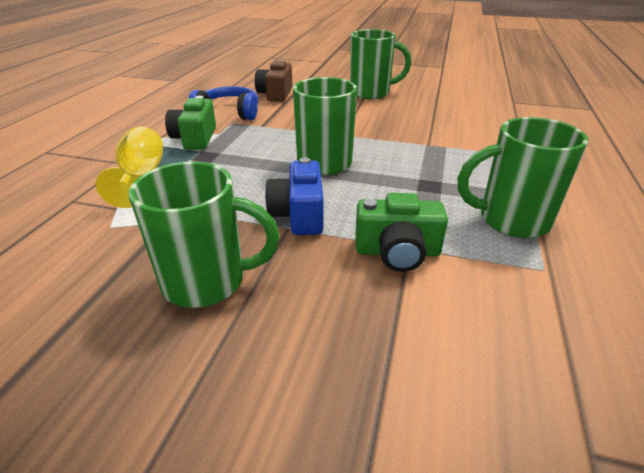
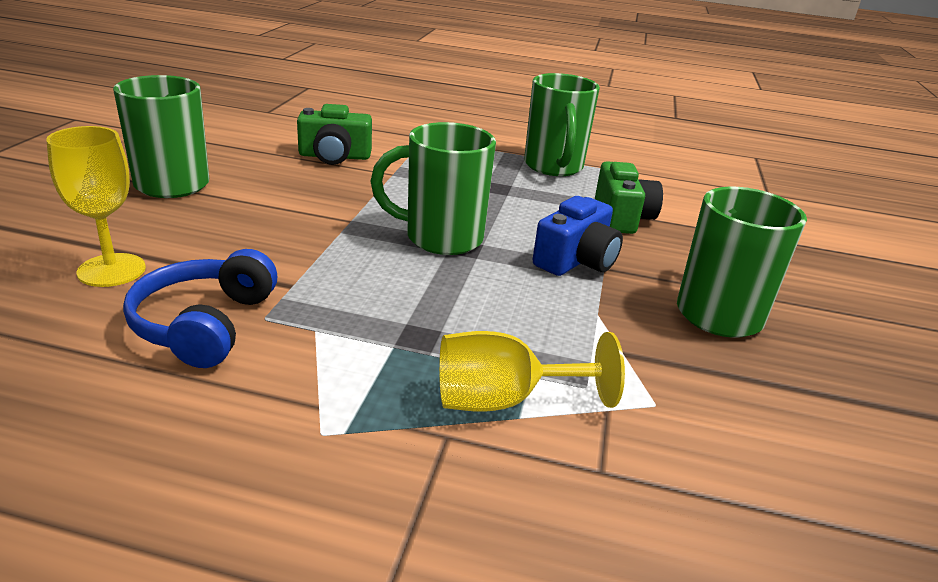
camera: 95 degrees left, 5 degrees down
(195, 138) = (337, 357): green camera -> green camera (334, 156)
(275, 94) = (111, 270): brown camera -> yellow goblet
(298, 214) = (576, 260): blue camera -> blue camera turned 45 degrees counterclockwise

